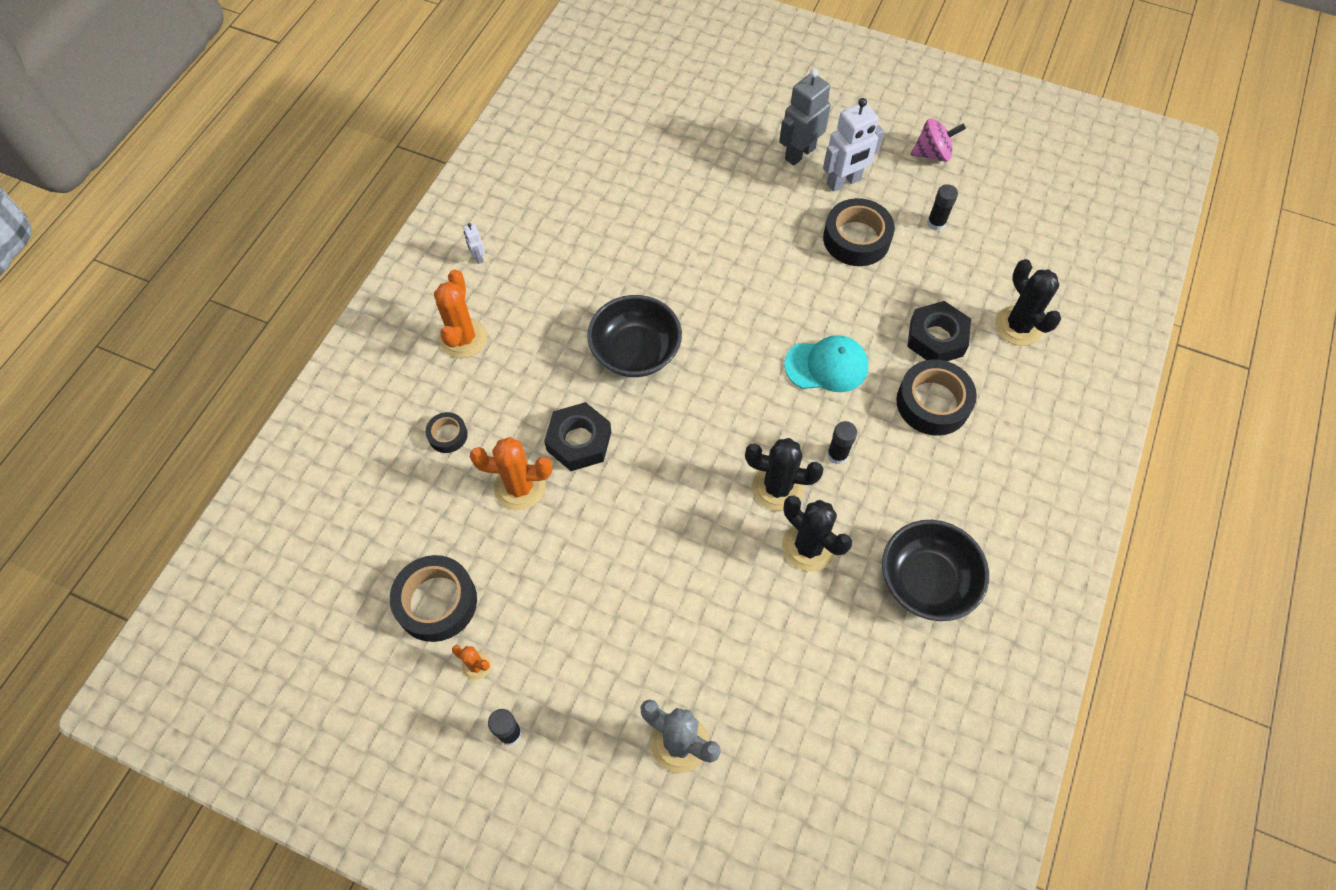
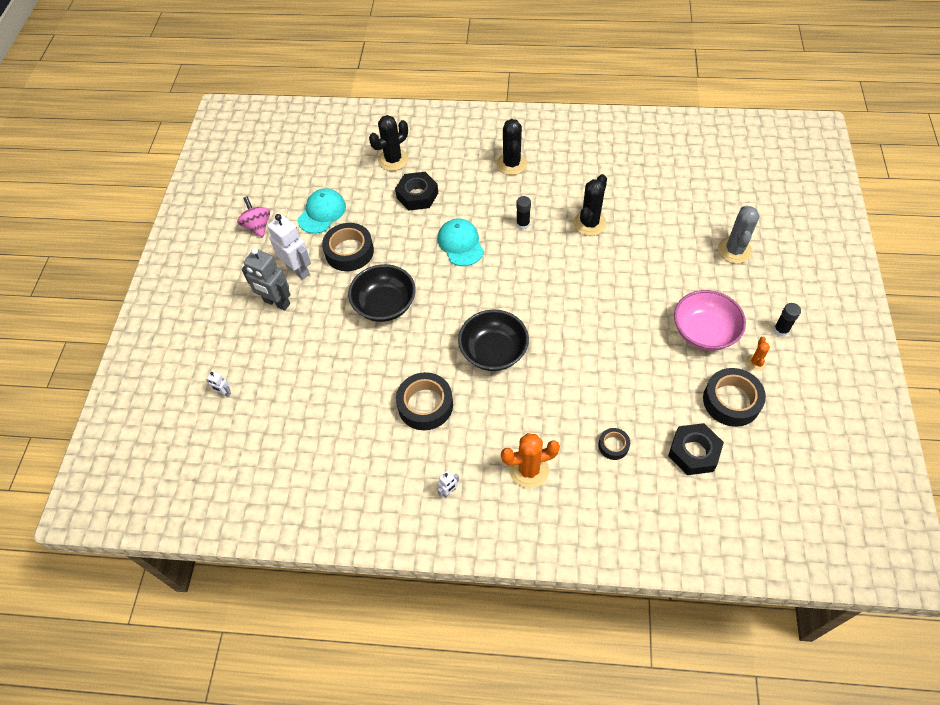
camera: 105 degrees left, 5 degrees down
(520, 487) = (629, 384): orange cactus -> none
(554, 620) = (704, 332): none -> pink bowl
(579, 441) = (578, 361): black nut -> black nut (693, 452)
(692, 92) = (224, 393): none -> white robot
(777, 487) = (559, 247): black cactus -> black cactus (511, 164)
(926, 581) = (582, 170): black bowl -> black bowl (385, 305)
(933, 403) = (466, 188): black tape -> black tape (425, 405)
(936, 223) = (322, 213): black glue stick -> turquoise cap

